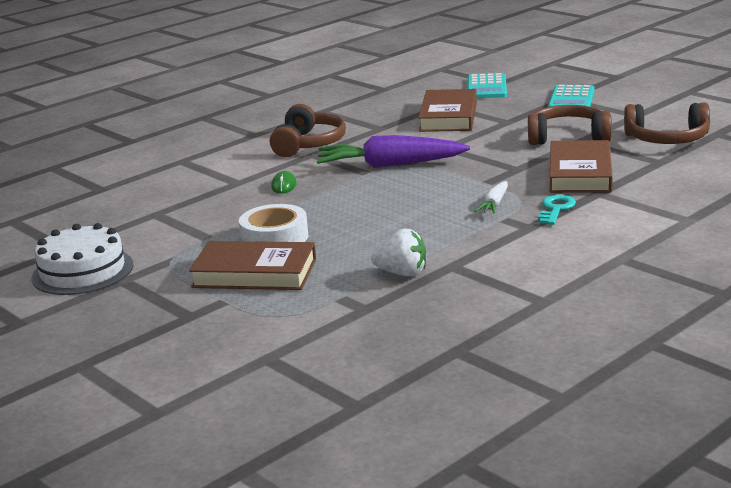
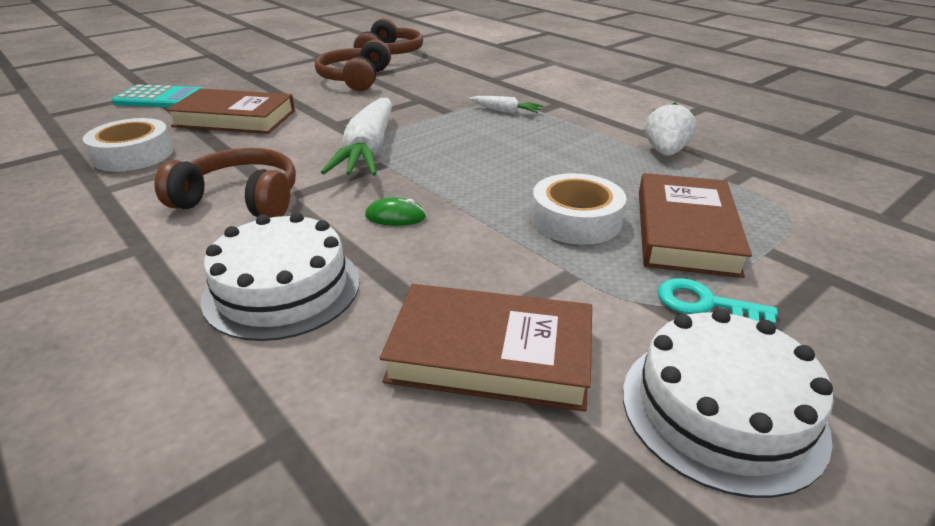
camera: 90 degrees left, 10 degrees up
(207, 171) = (282, 289): none -> white cake
(375, 105) = (133, 155): none -> white tape
(390, 165) = (369, 151): purple carrot -> white carrot
(555, 209) = (523, 92): turquoise key -> turquoise key (705, 304)
(571, 100) = (253, 71): turquoise calculator -> none
(580, 173) = (447, 81): brown book -> brown book (491, 354)

